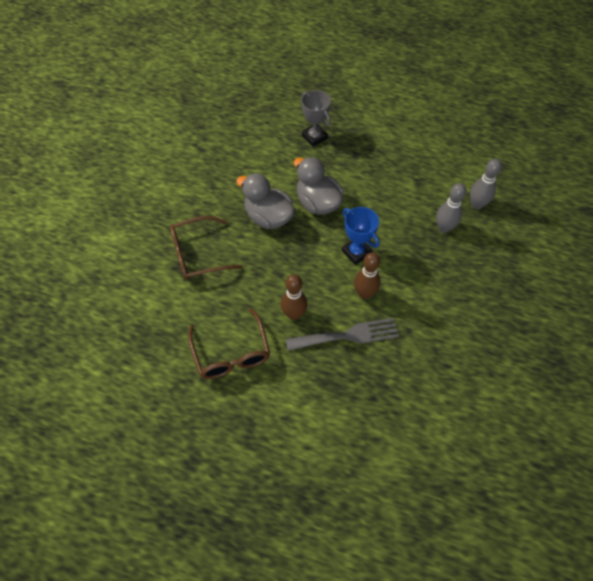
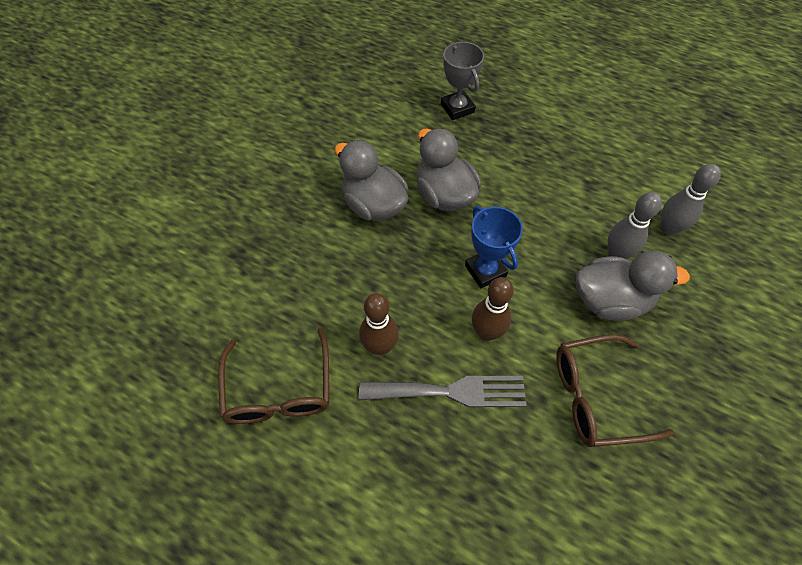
camera: 10 degrees right, 0 degrees up
(198, 254) = (268, 241): brown glasses -> brown glasses (596, 396)
(443, 260) = (610, 301): none -> grey duck

